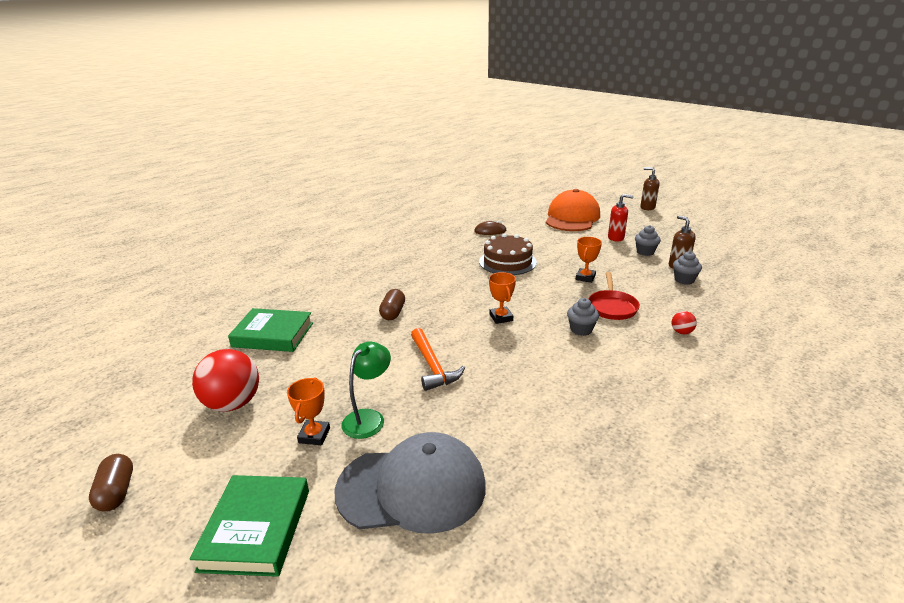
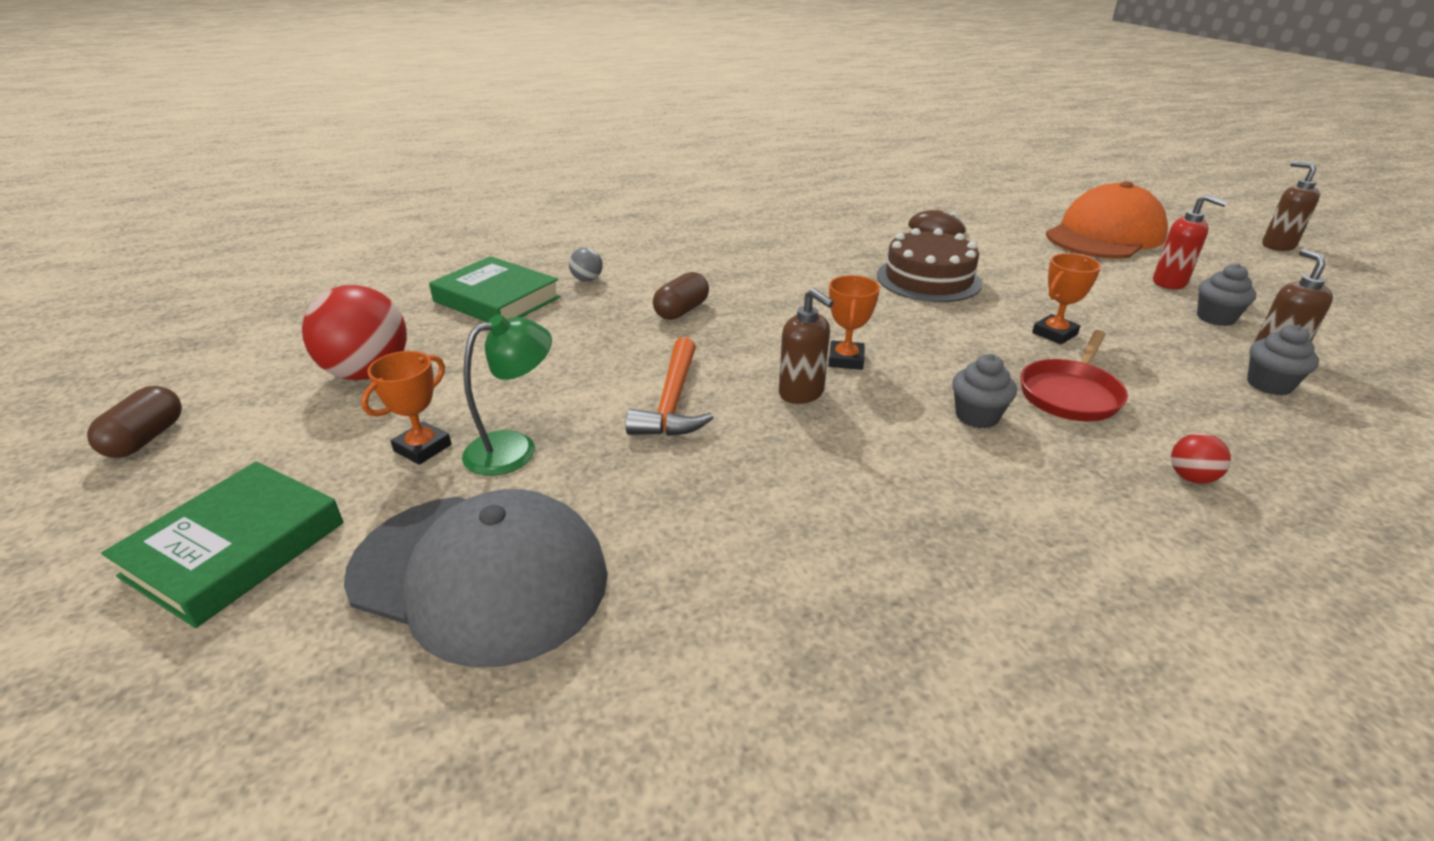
camera: 25 degrees right, 5 degrees up
(319, 308) = (587, 280): none -> grey ball
(493, 342) = (801, 393): none -> brown soap dispenser

